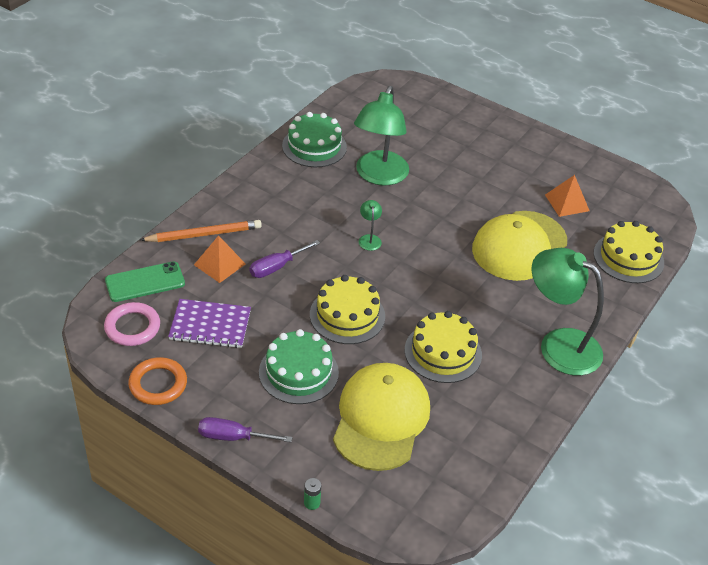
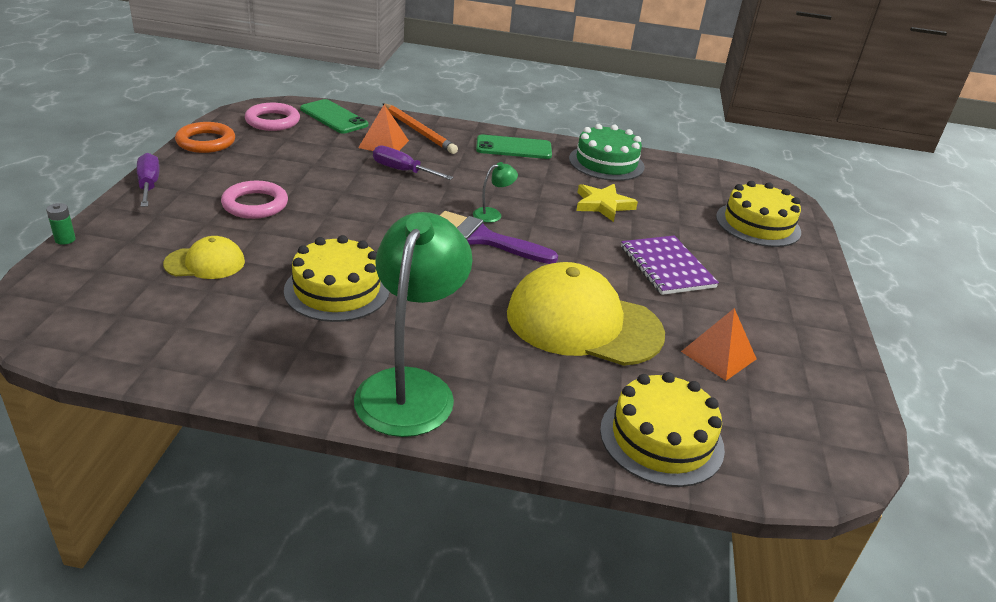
camera: 65 degrees right, 10 degrees down
(210, 325) = (296, 152): purple notebook -> purple notebook (667, 267)
(264, 187) = (513, 148): none -> green phone
(298, 372) = (255, 204): green cake -> pink ring
(347, 315) = (358, 219): yellow cake -> yellow cake (758, 224)
(379, 176) = (603, 205): green lamp -> yellow star
(381, 419) = (205, 263): yellow cap -> yellow cap, size x0.50
(402, 256) = (483, 239): none -> purple brush

